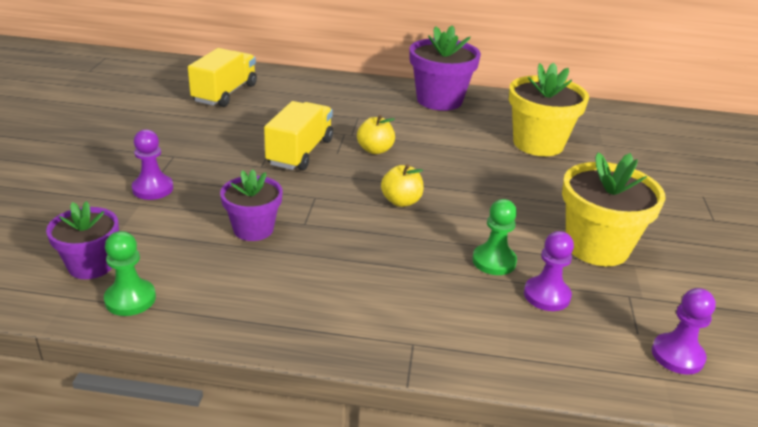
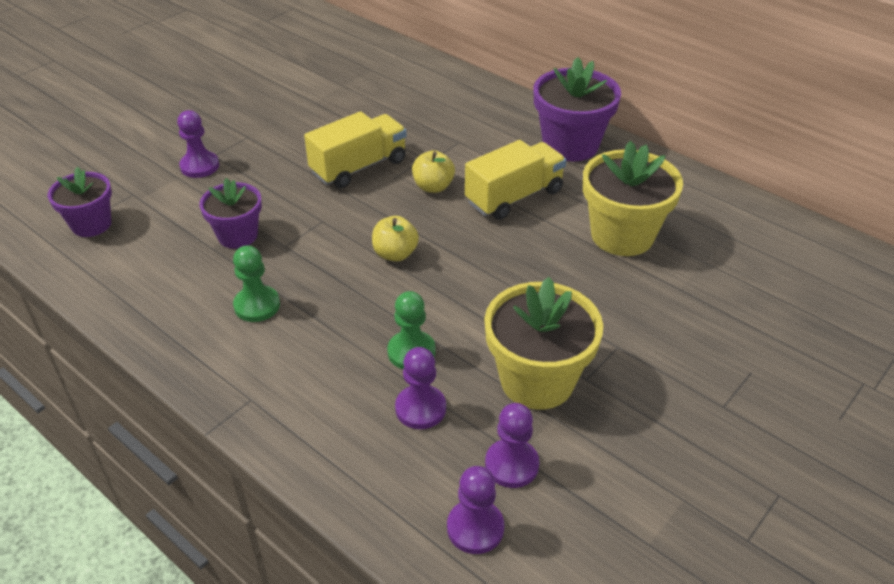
camera: 35 degrees right, 10 degrees up
(130, 299) = (90, 265): green pawn -> green pawn (257, 305)
(225, 93) = (358, 77): yellow truck -> yellow truck (514, 197)
(648, 305) = (511, 465): none -> purple pawn

